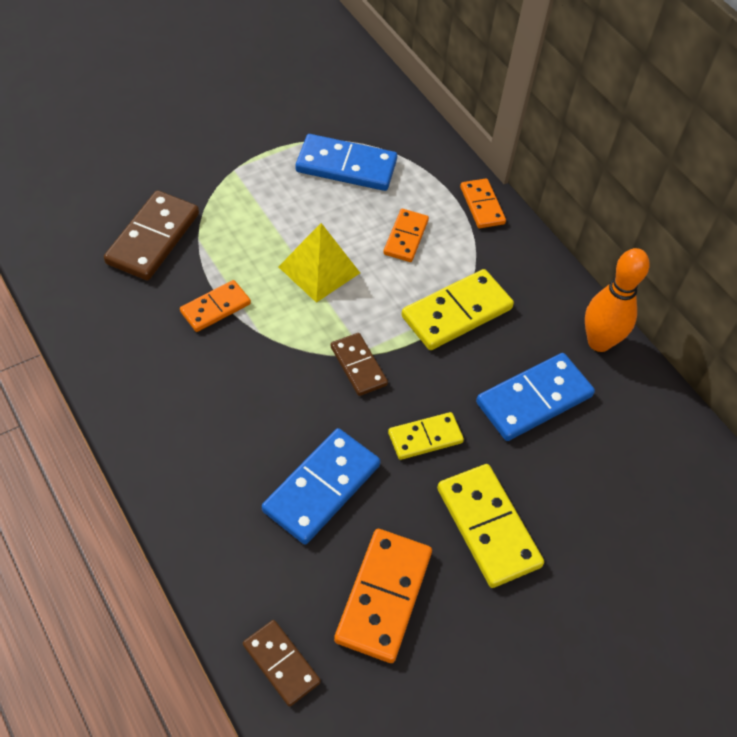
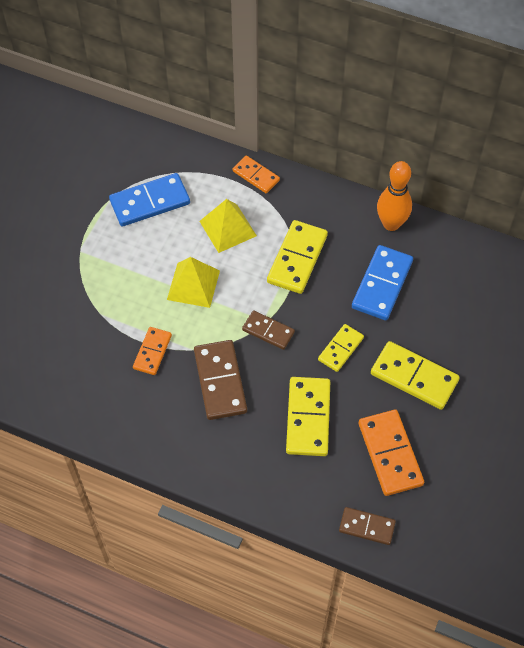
camera: 30 degrees left, 5 degrees up
(153, 238) = (71, 332): brown domino -> brown domino (220, 381)
(321, 488) = (308, 418): blue domino -> yellow domino
(406, 237) = (227, 228): orange domino -> yellow pyramid

